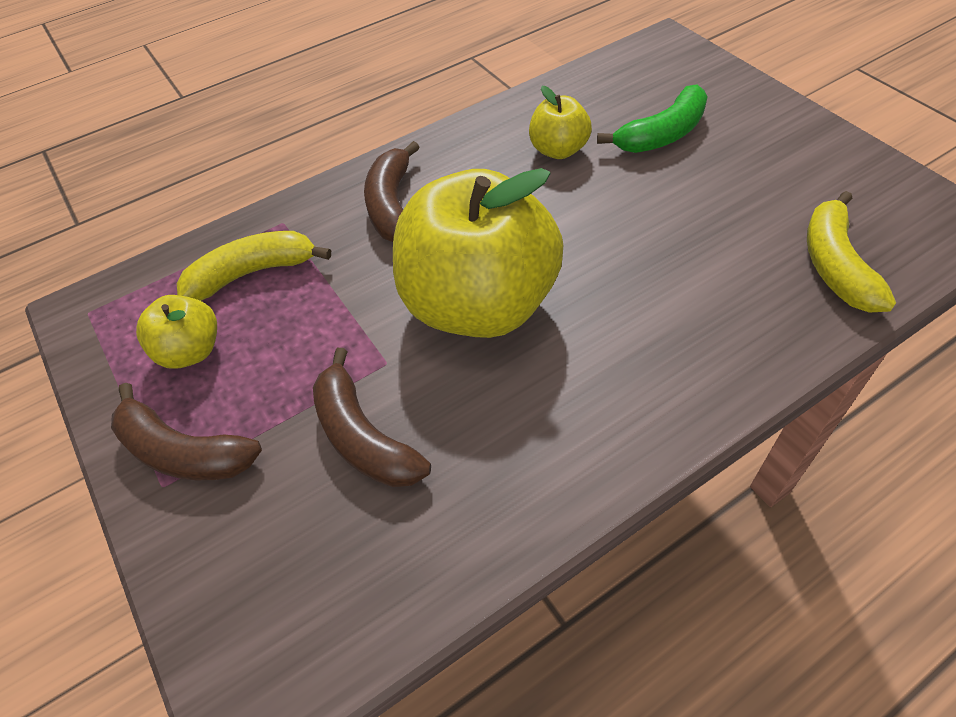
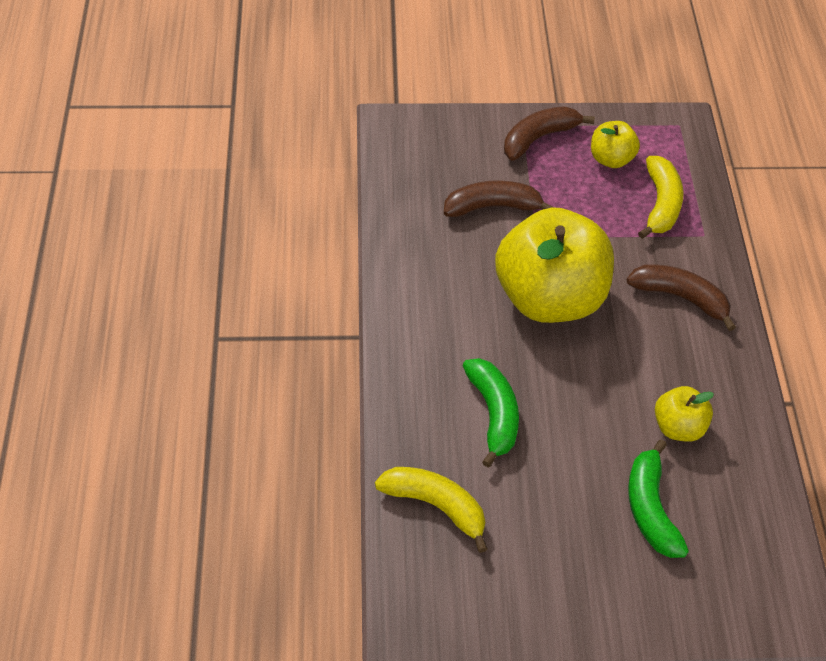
camera: 115 degrees right, 0 degrees up
(682, 276) = (493, 414): none -> green banana

